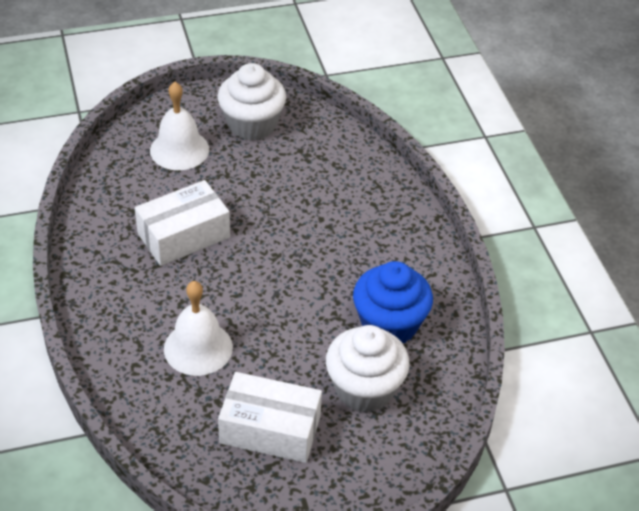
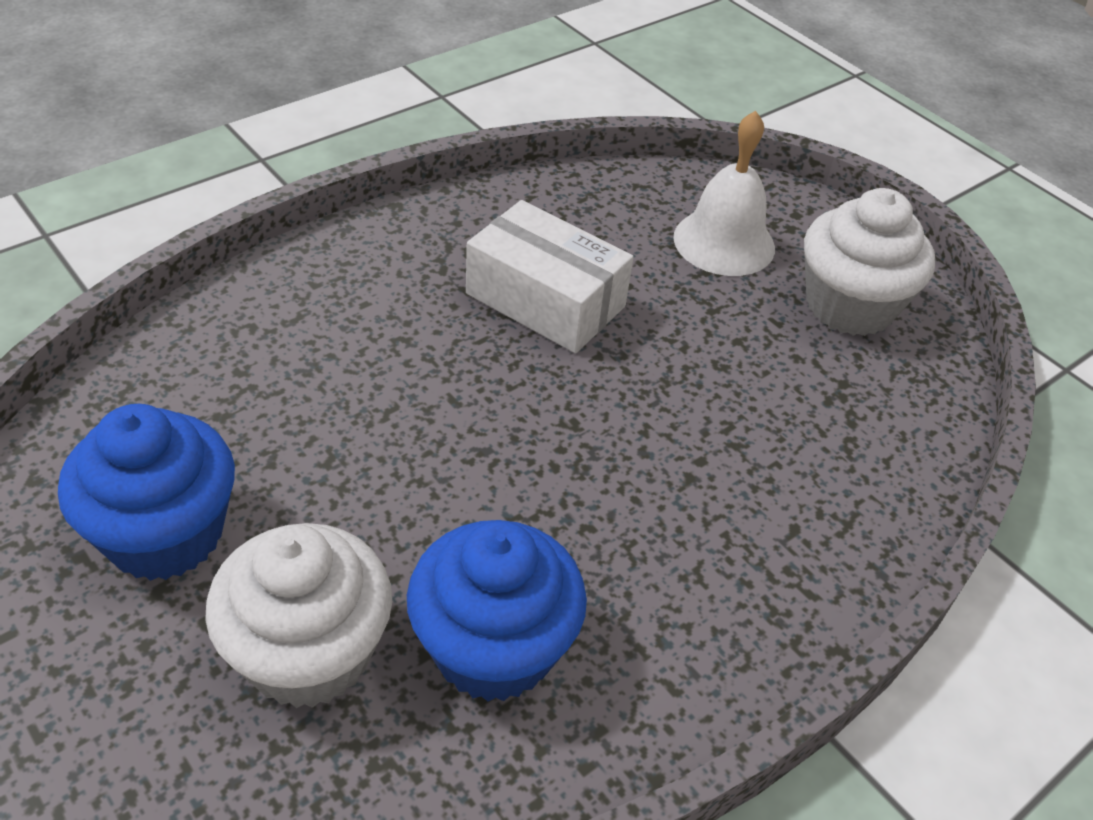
camera: 65 degrees right, 0 degrees up
(198, 348) = (314, 386): white bell -> none
(270, 429) = (165, 534): white box -> blue cupcake

